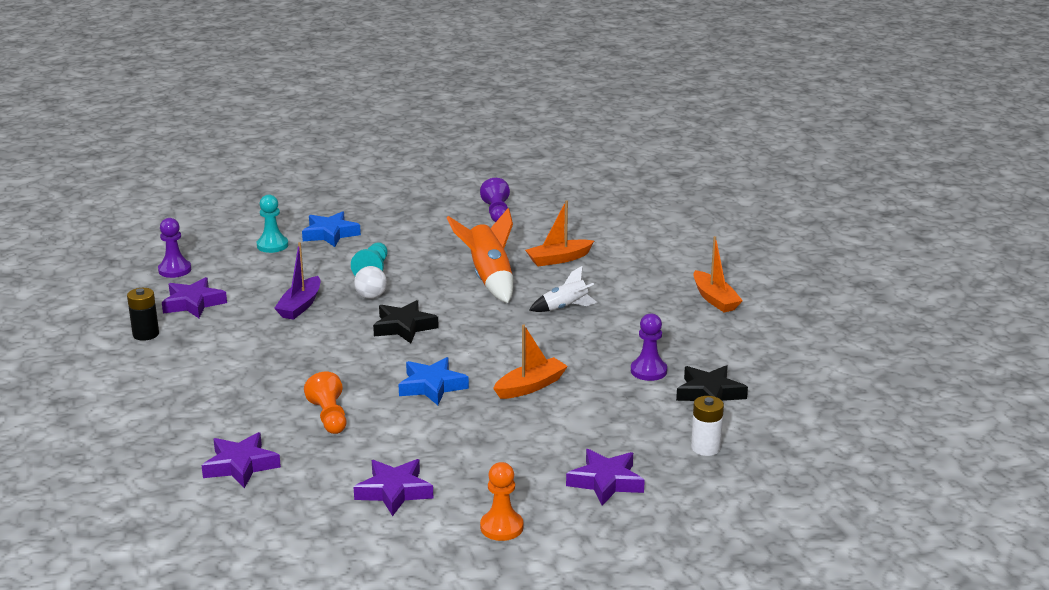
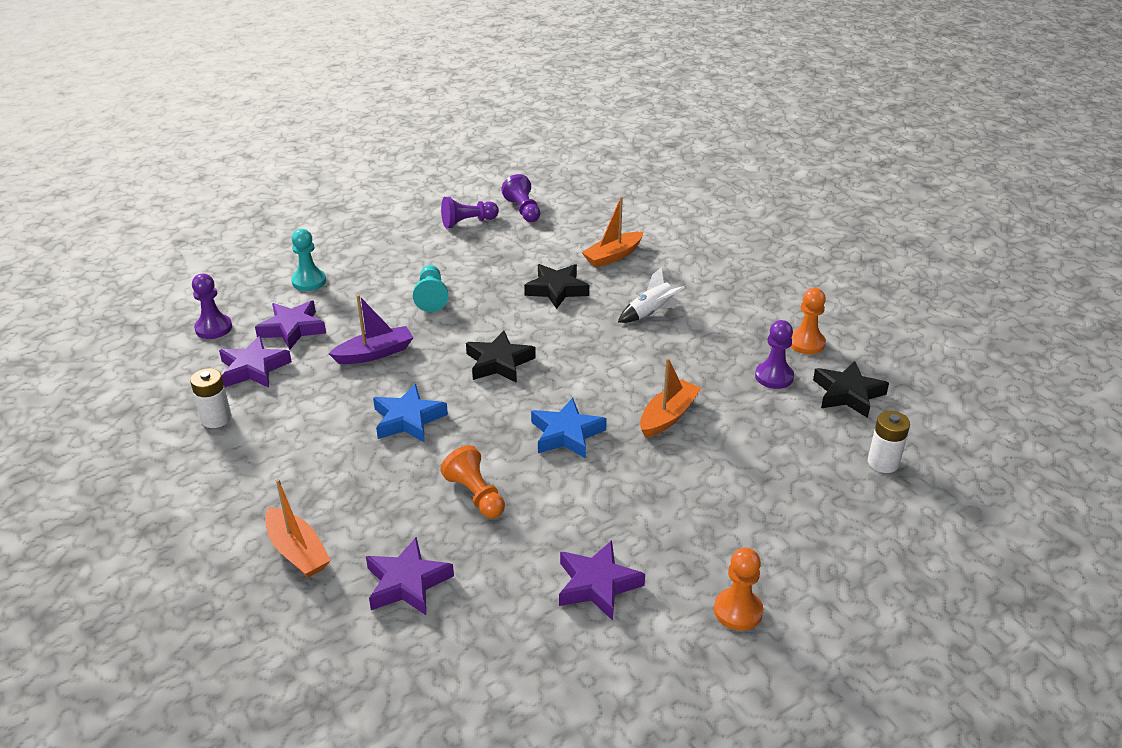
camera: 15 degrees left, 10 degrees up
(146, 334) = (216, 419): black battery -> white battery
(300, 306) = (375, 353): purple boat -> purple boat turned 120 degrees counterclockwise
(330, 234) = (365, 259): blue star -> blue star (408, 419)
(371, 296) = (445, 330): white ball -> none
(439, 216) = (468, 222): none -> purple pawn
(489, 279) = (557, 290): orange rocket -> black star
(606, 482) = (811, 526): purple star -> purple star (292, 329)
(698, 350) = (806, 343): none -> orange pawn
(715, 299) = (788, 281): orange boat -> orange boat (297, 551)

